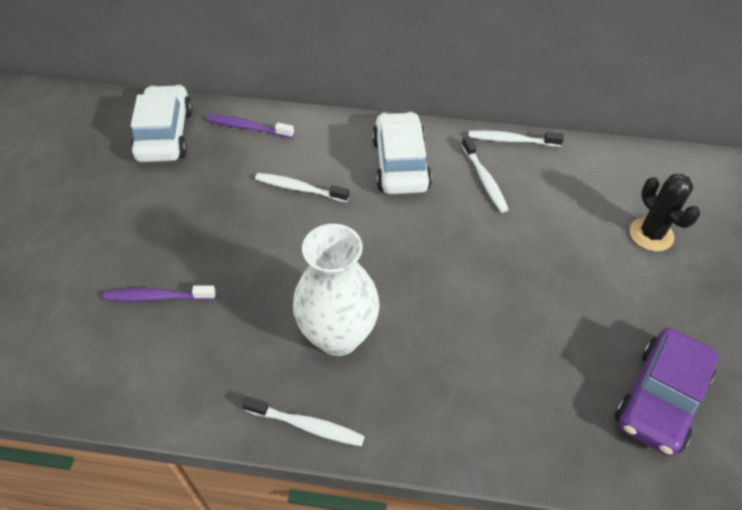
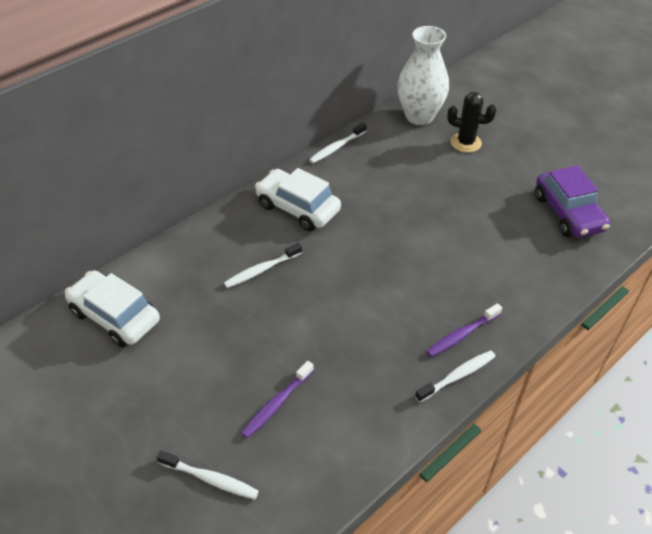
camera: 50 degrees left, 5 degrees down
(248, 127) = (168, 264): purple toothbrush -> purple toothbrush (461, 335)
(338, 336) = (405, 322): white vase -> white vase (419, 116)
(484, 180) = (354, 179): white toothbrush -> white toothbrush (210, 479)

